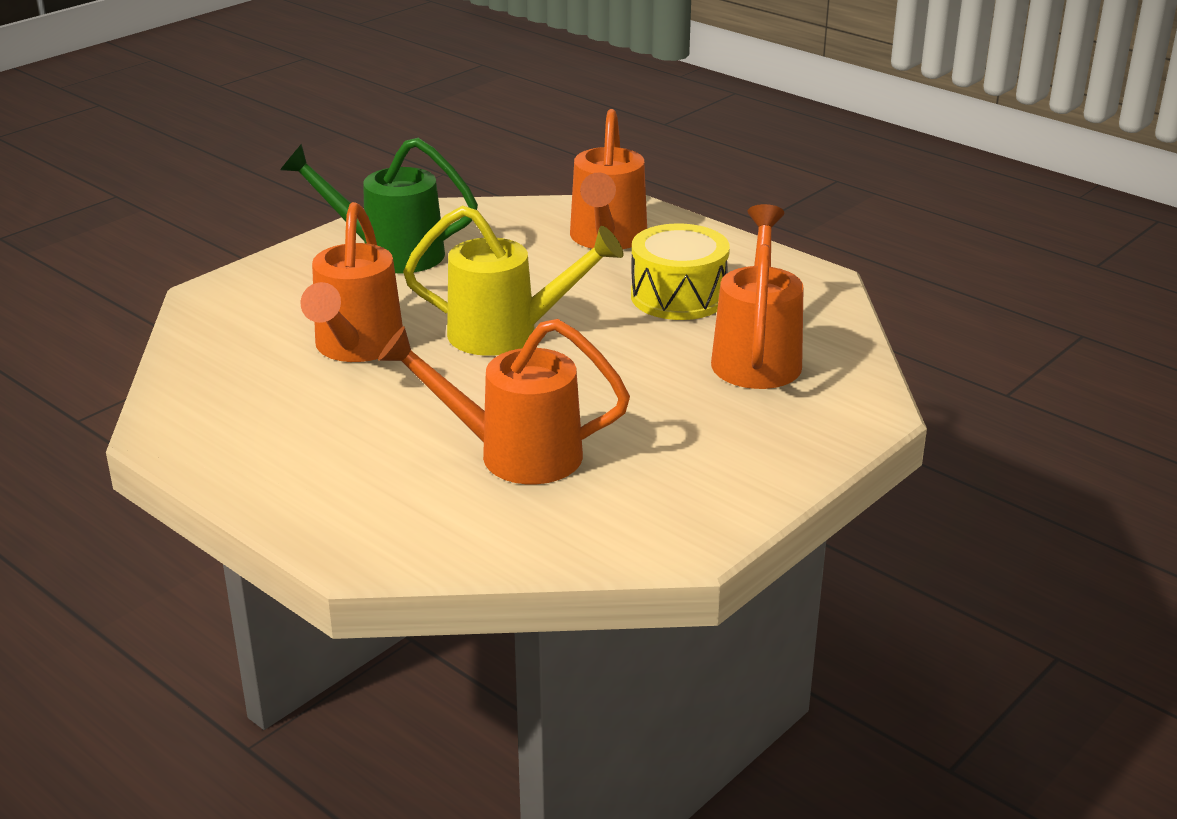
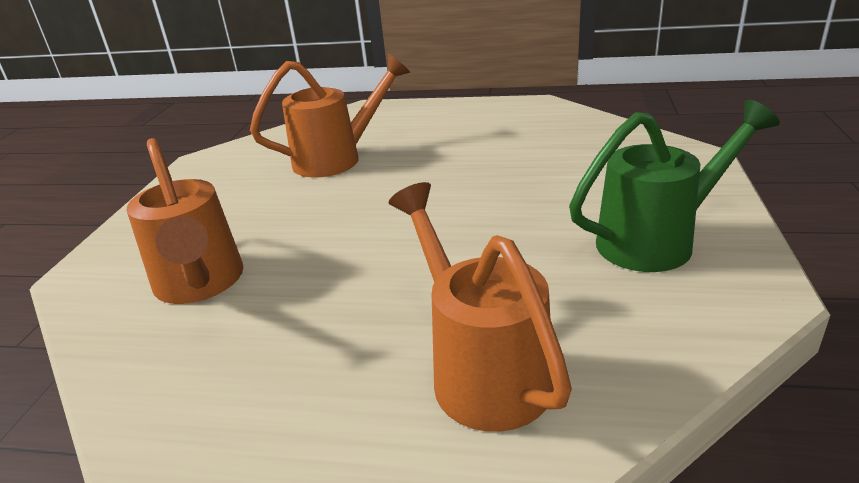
camera: 150 degrees right, 0 degrees up
(355, 348) = (525, 167): orange watering can -> none
(507, 334) = (436, 217): yellow watering can -> none
(678, 296) = (319, 319): yellow drum -> none

